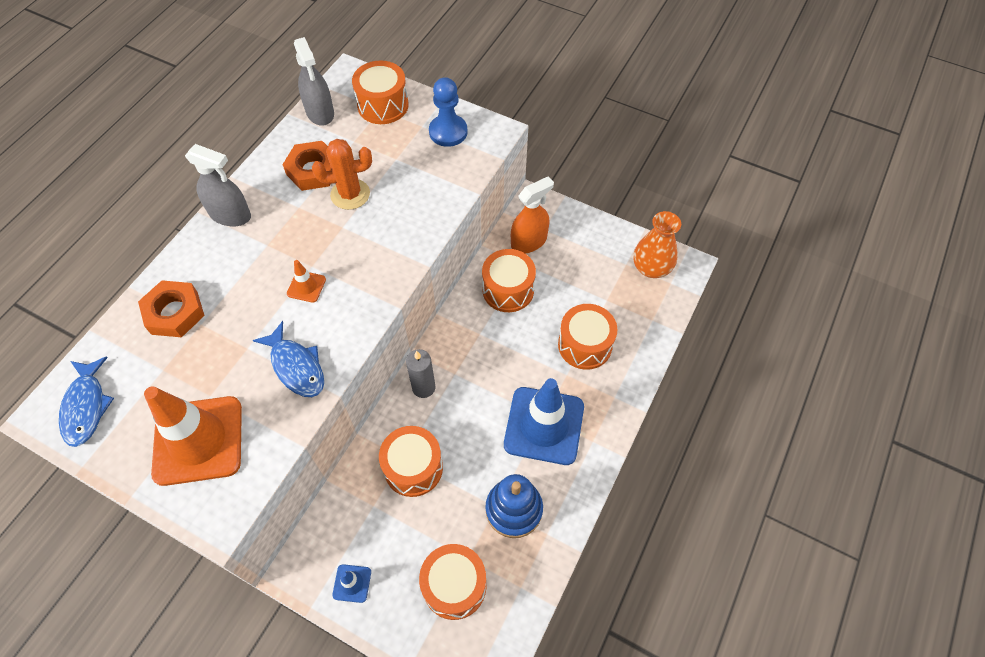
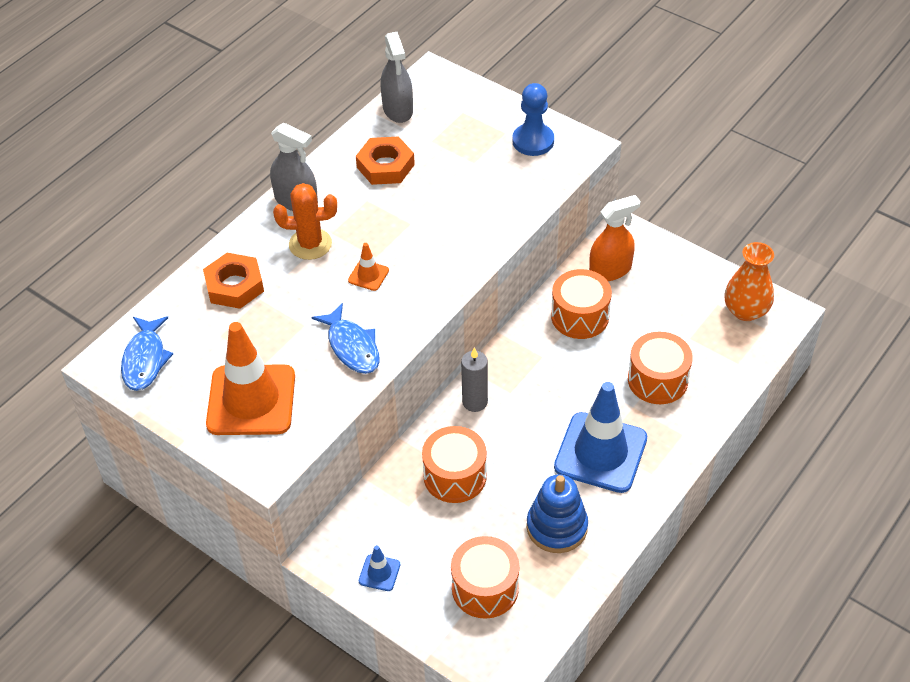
camera: 10 degrees right, 10 degrees down
(350, 194) = (422, 193): orange cactus -> orange cactus (310, 244)
(383, 105) = (466, 108): orange drum -> none

